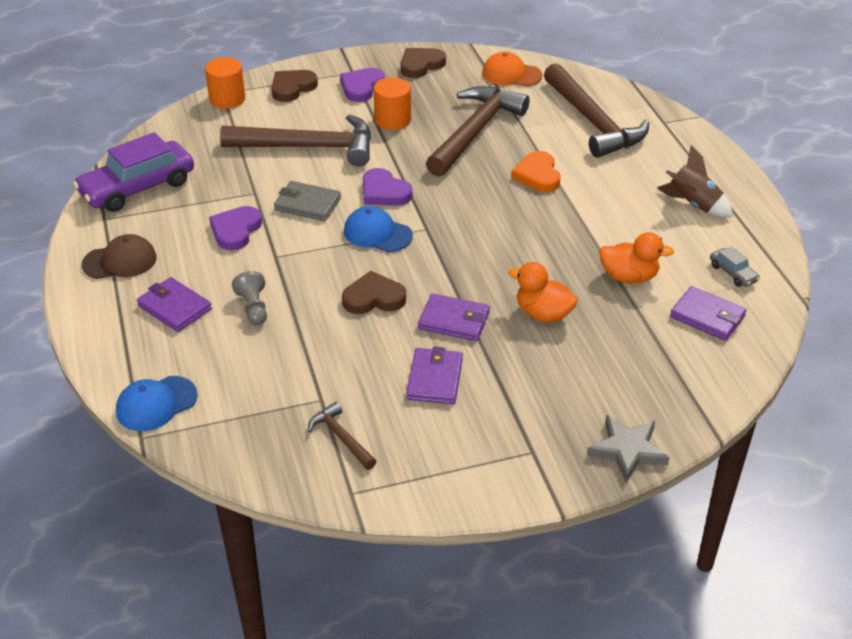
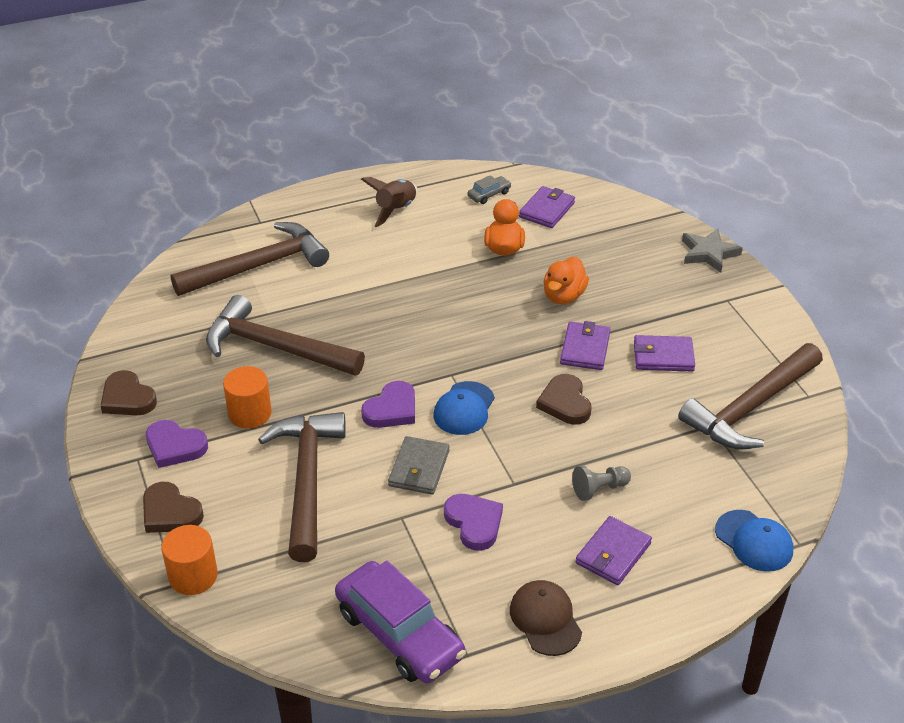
camera: 95 degrees left, 0 degrees up
(235, 230) = (474, 523): purple heart -> purple heart turned 135 degrees counterclockwise
(341, 438) = (751, 407): brown hammer -> brown hammer, size x2.20
(511, 74) = (157, 324): orange cap -> none
(537, 175) = (355, 302): orange heart -> none

